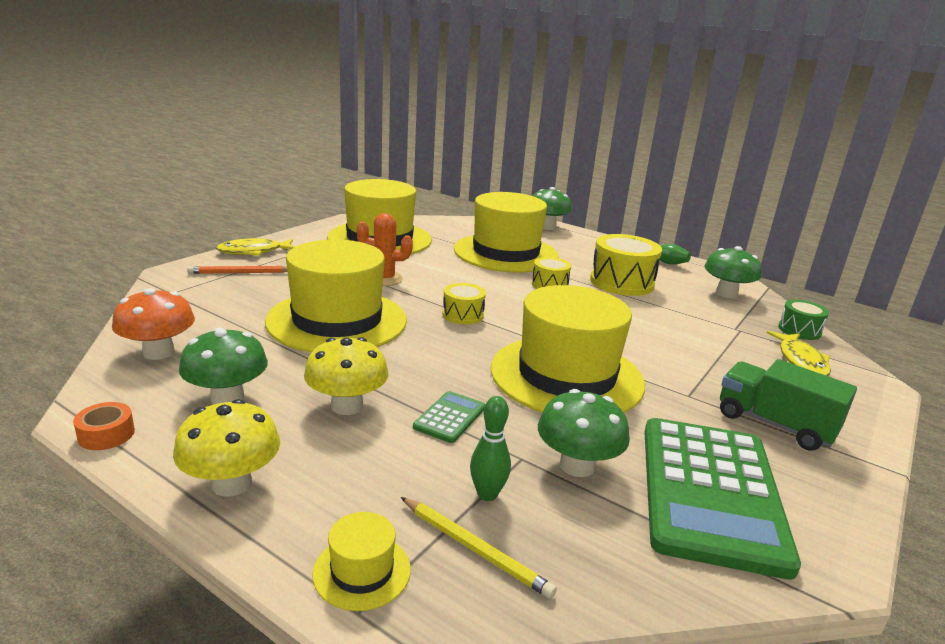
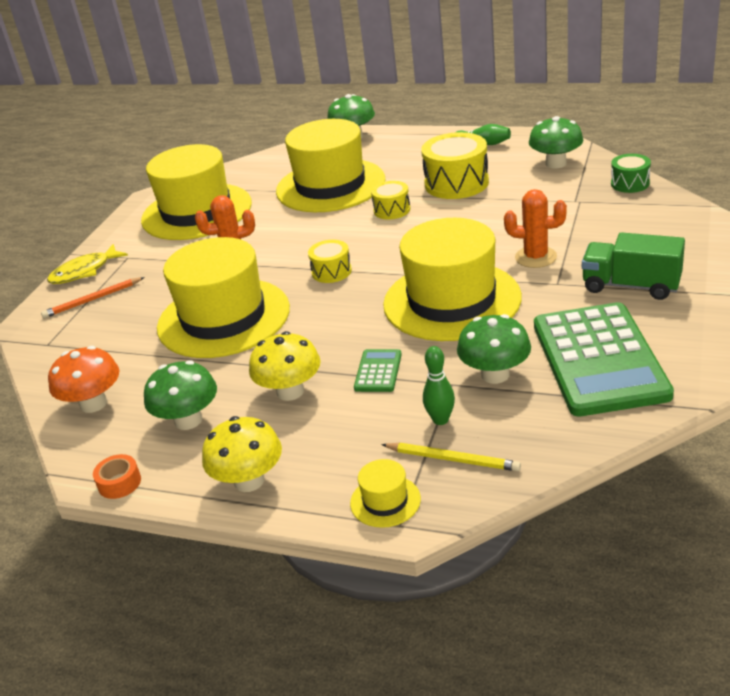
camera: 10 degrees left, 10 degrees up
(674, 364) = (535, 257): none -> orange cactus
(800, 361) = (638, 217): yellow fish -> none

